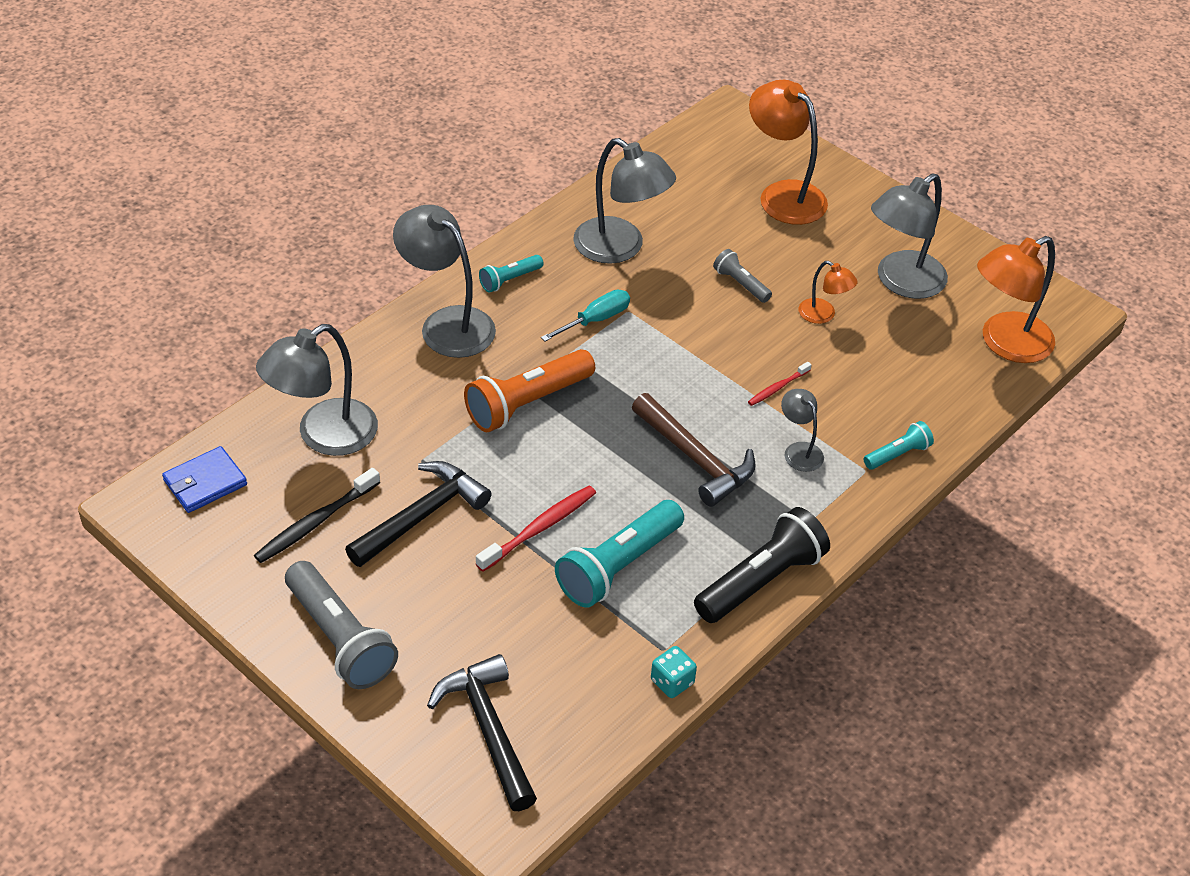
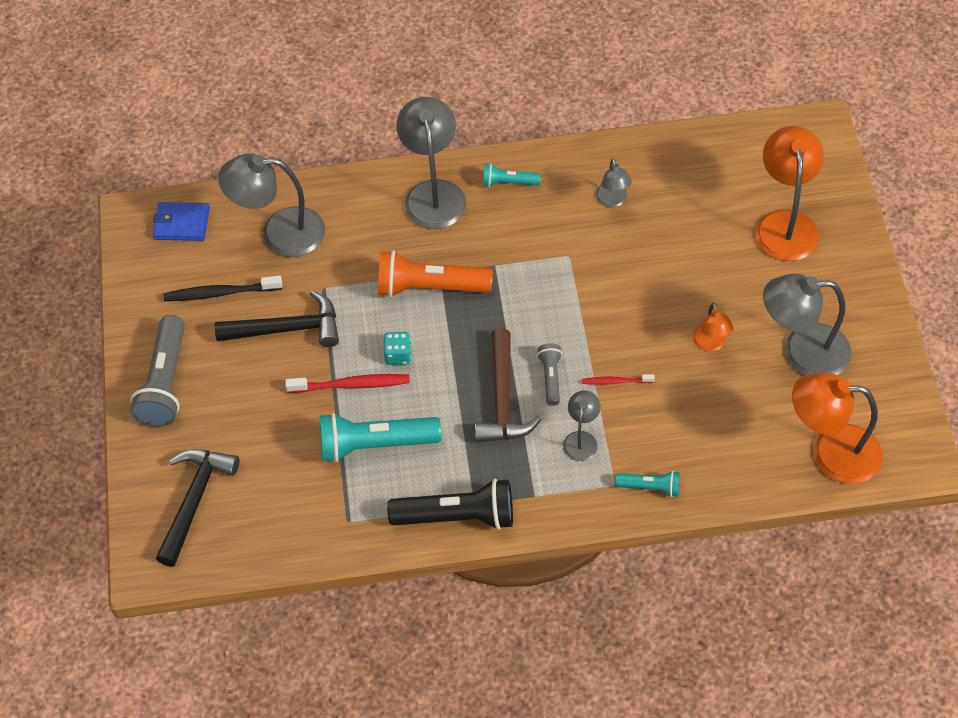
camera: 45 degrees right, 10 degrees up
(596, 319) = (539, 250): turquoise screwdriver -> none
(620, 248) = (613, 201): grey lamp -> grey lamp, size x0.51
(672, 682) = (331, 546): turquoise dice -> turquoise dice (398, 355)
(740, 284) = (674, 282): grey flashlight -> grey flashlight (551, 378)

